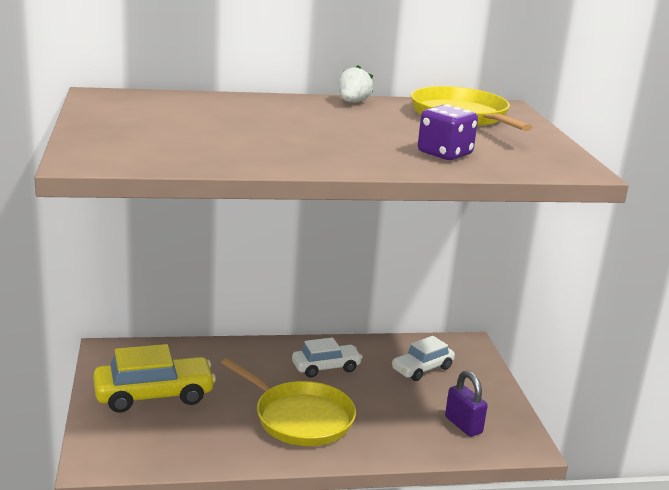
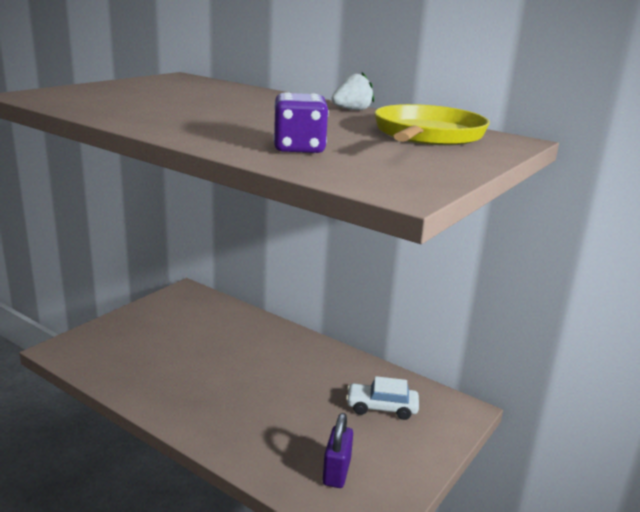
camera: 45 degrees right, 0 degrees up
(154, 395) = (161, 328): yellow car -> none
(299, 418) = (220, 391): yellow pan -> none
(326, 367) = (303, 367): white car -> none

